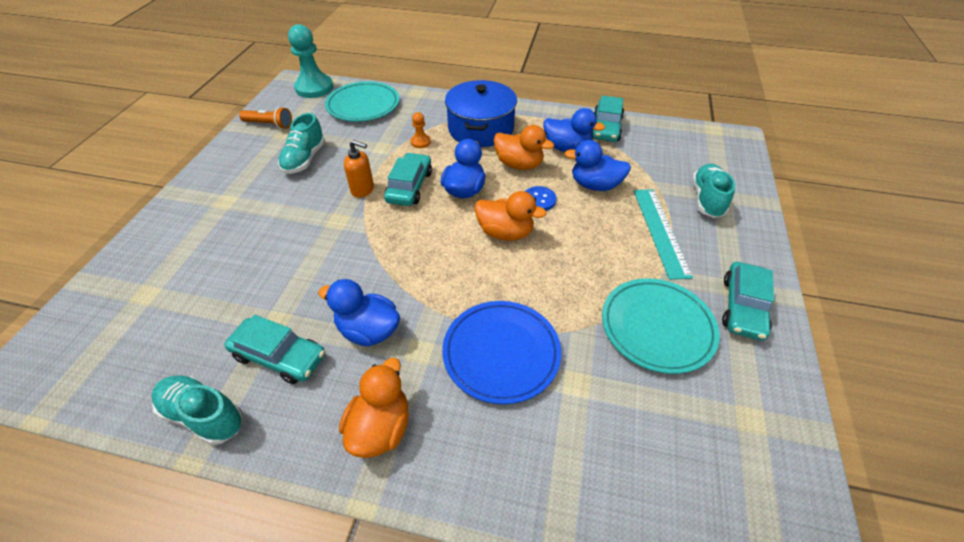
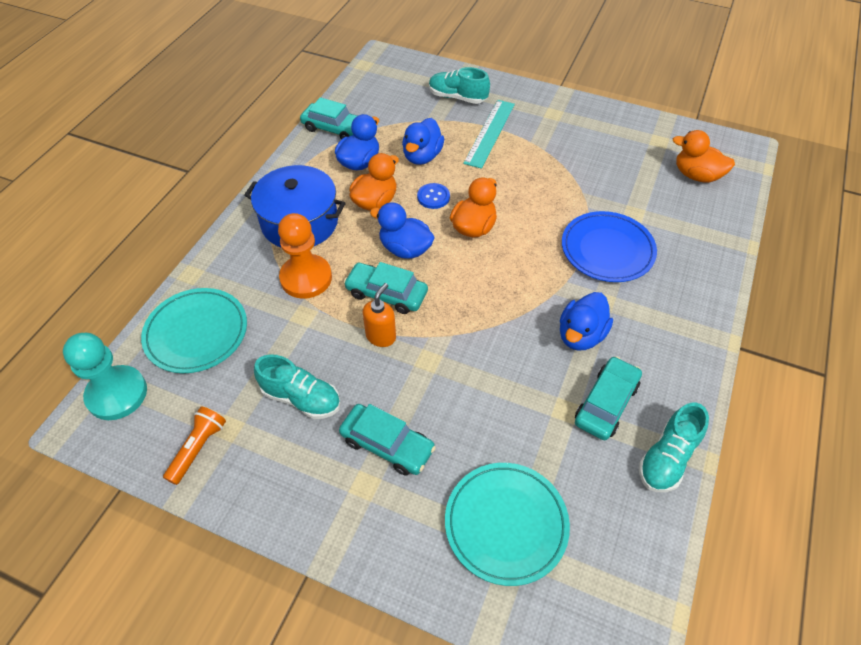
camera: 80 degrees left, 5 degrees up
(380, 427) = (673, 329): orange duck -> orange duck (696, 175)
(420, 142) = (306, 278): orange pawn -> orange pawn, size x2.13
(657, 327) = (587, 161): turquoise plate -> turquoise plate (506, 524)
(660, 231) = (489, 133): turquoise ruler -> turquoise ruler turned 75 degrees counterclockwise
(743, 307) = (572, 115): turquoise car -> turquoise car (387, 444)

